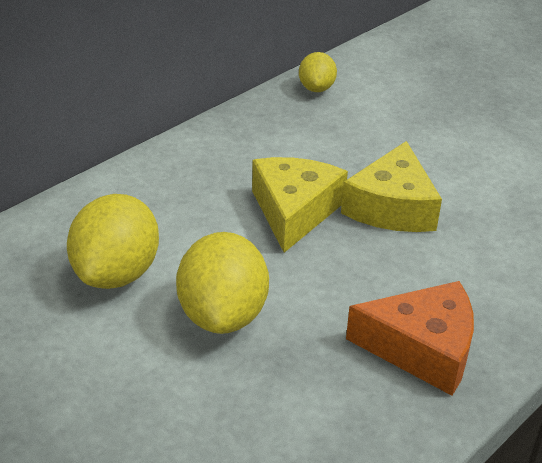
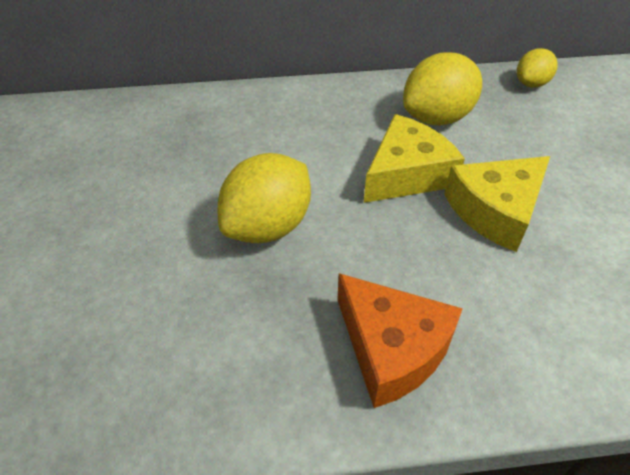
camera: 40 degrees right, 10 degrees up
(117, 273) = (232, 157): yellow lemon -> yellow lemon (437, 117)

